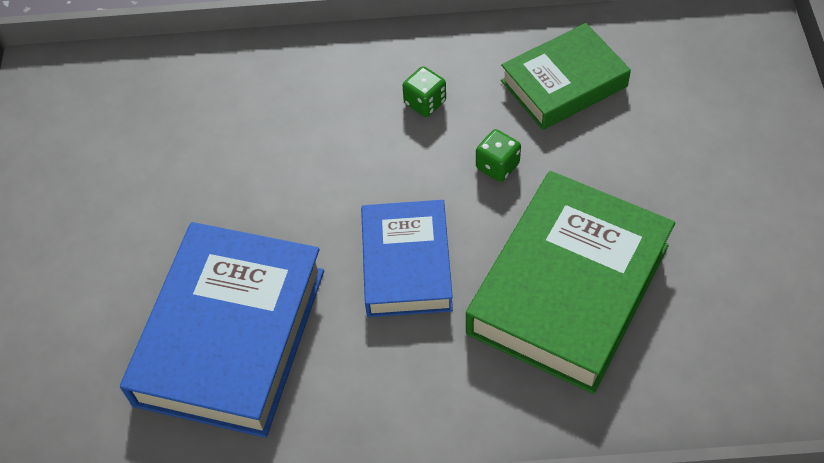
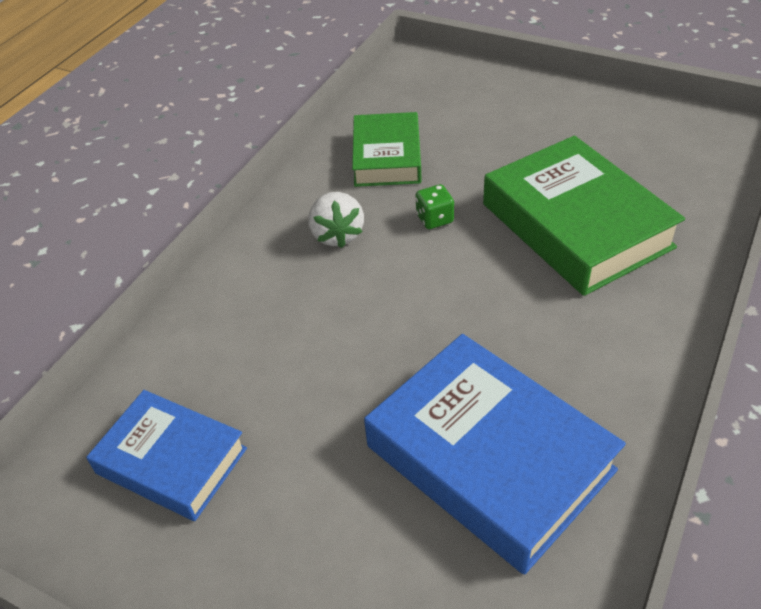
camera: 60 degrees left, 10 degrees down
(406, 264) = (492, 306): blue book -> blue book (171, 461)
(425, 102) = (337, 235): green dice -> white strawberry

